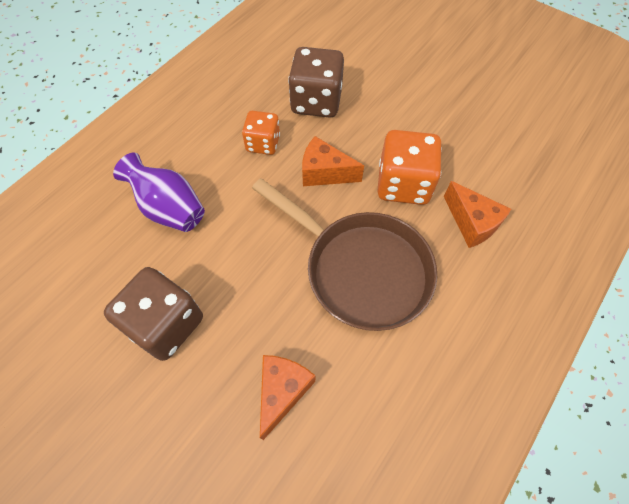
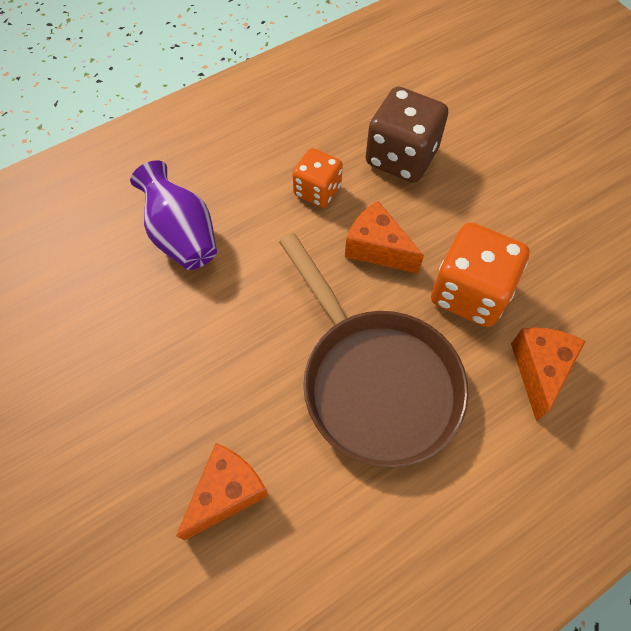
camera: 20 degrees right, 0 degrees up
(166, 324) = (129, 368): brown dice -> none
(472, 223) = (539, 370): orange cheese -> orange cheese turned 150 degrees counterclockwise

